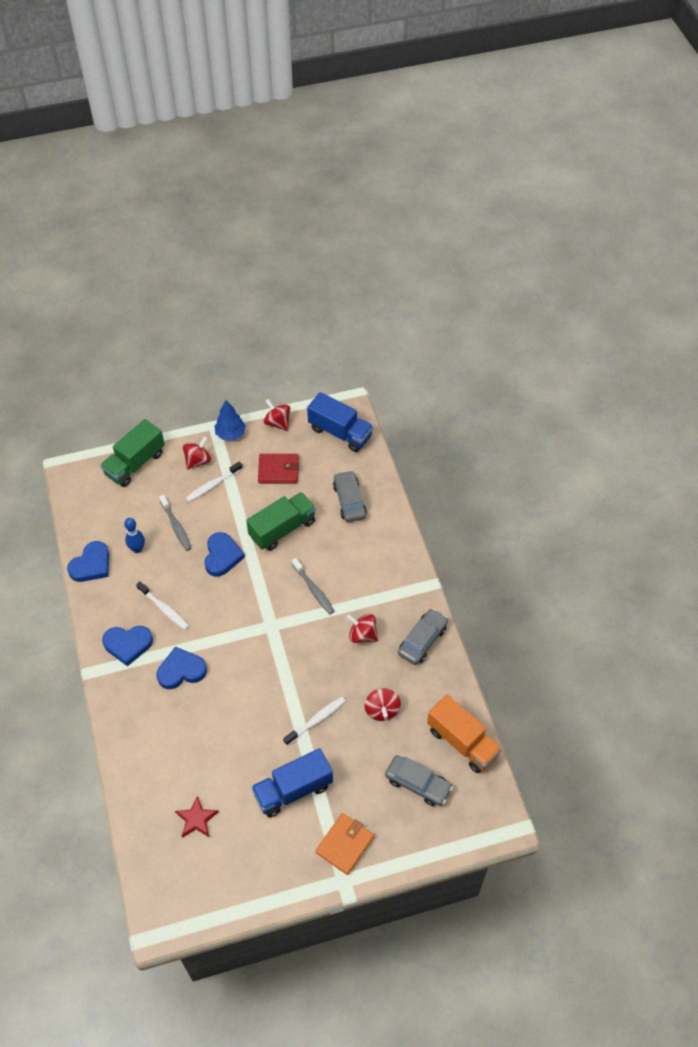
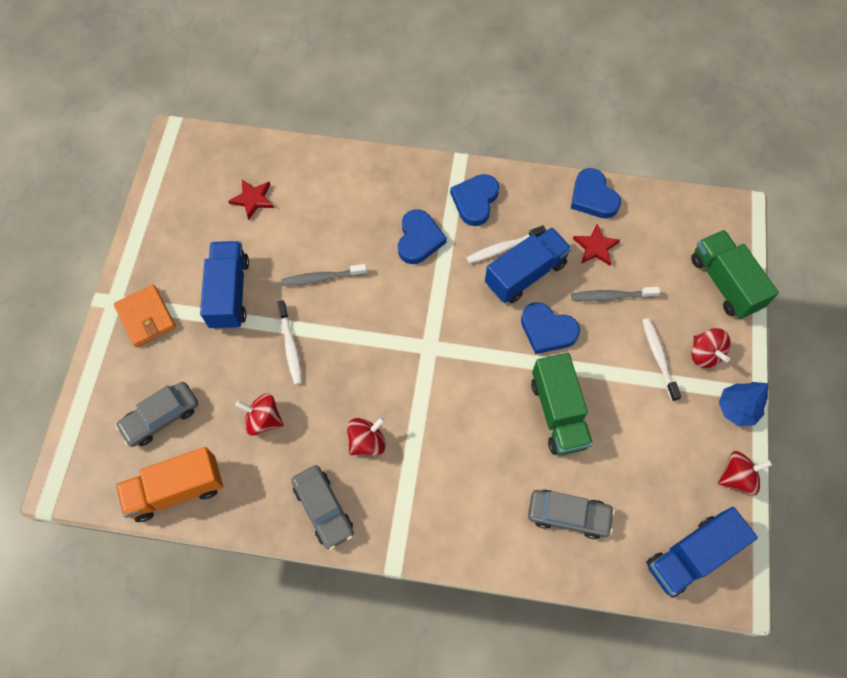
camera: 115 degrees right, 10 degrees up
(137, 549) = (595, 247): blue bowling pin -> red star
(181, 586) = (525, 274): none -> blue truck
(278, 470) = (653, 445): red wallet -> none
(313, 589) = (455, 413): grey toothbrush -> grey toothbrush (322, 278)

